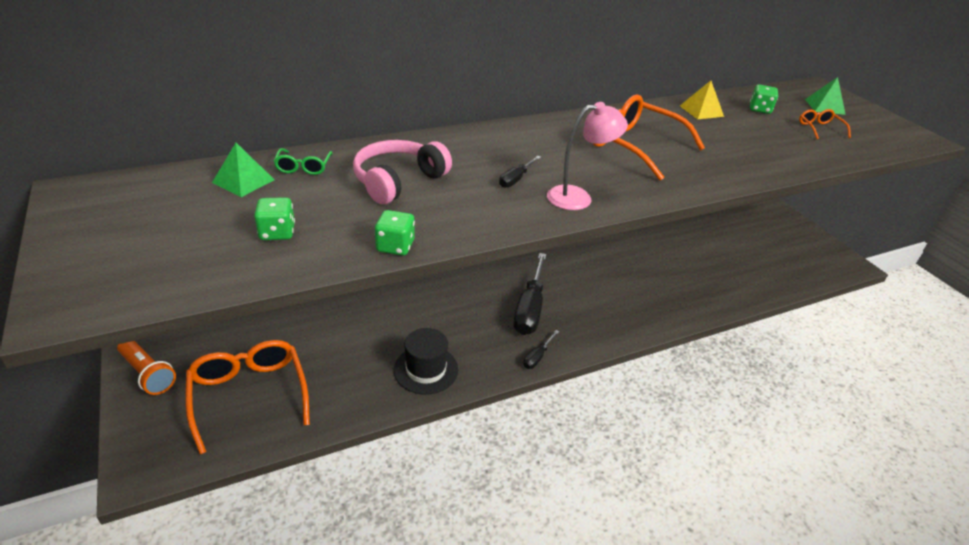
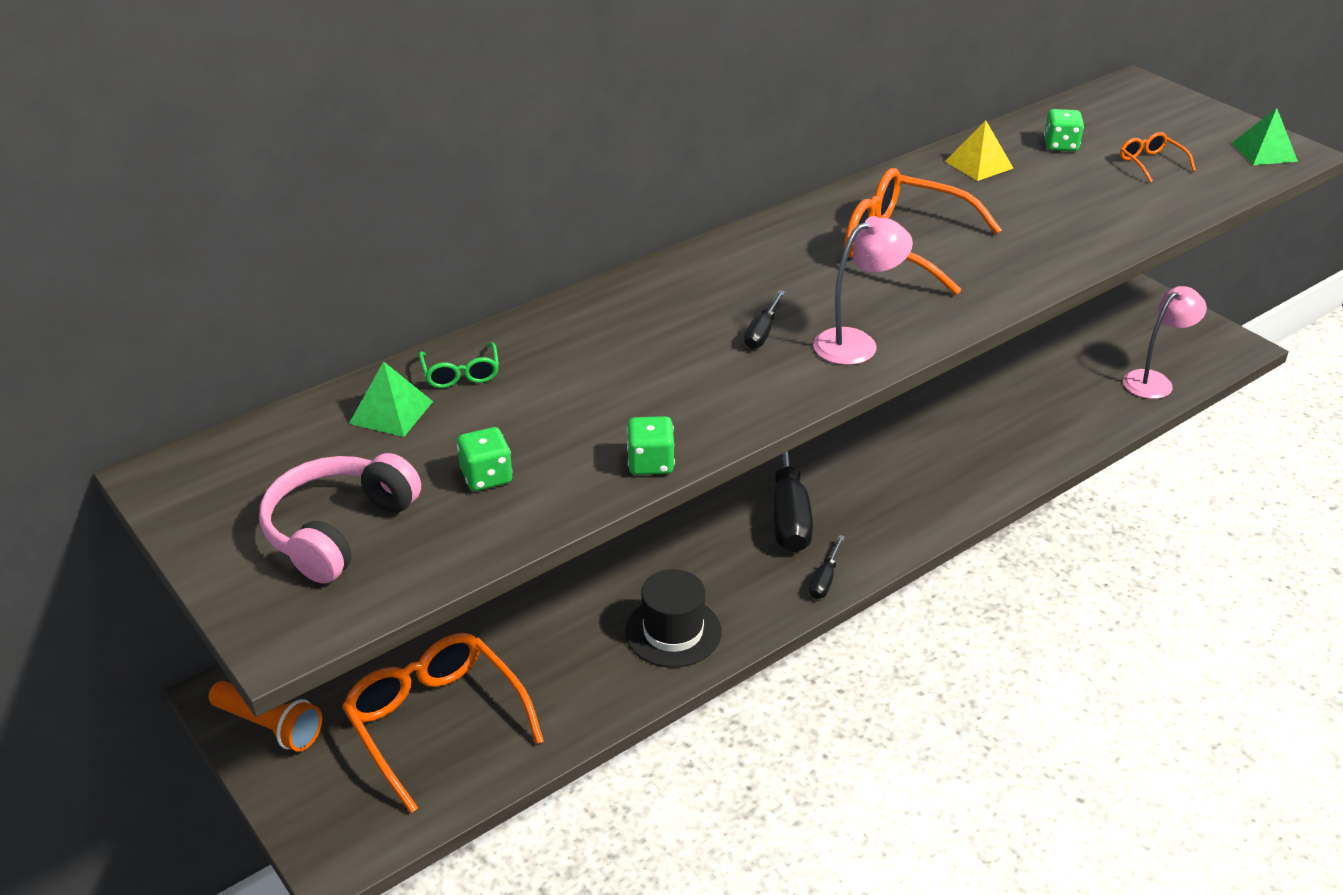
camera: 10 degrees left, 0 degrees up
(398, 181) = (604, 368): pink headphones -> pink headphones (339, 530)
(793, 275) = (1154, 381): none -> pink lamp
(824, 106) = (1151, 121): green pyramid -> green pyramid (1264, 152)

